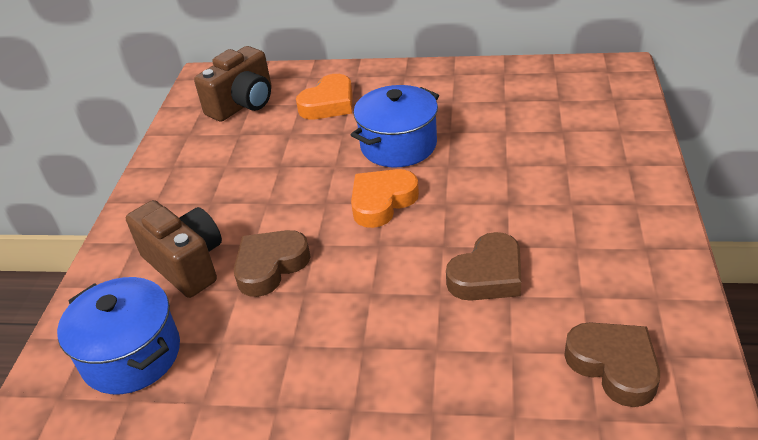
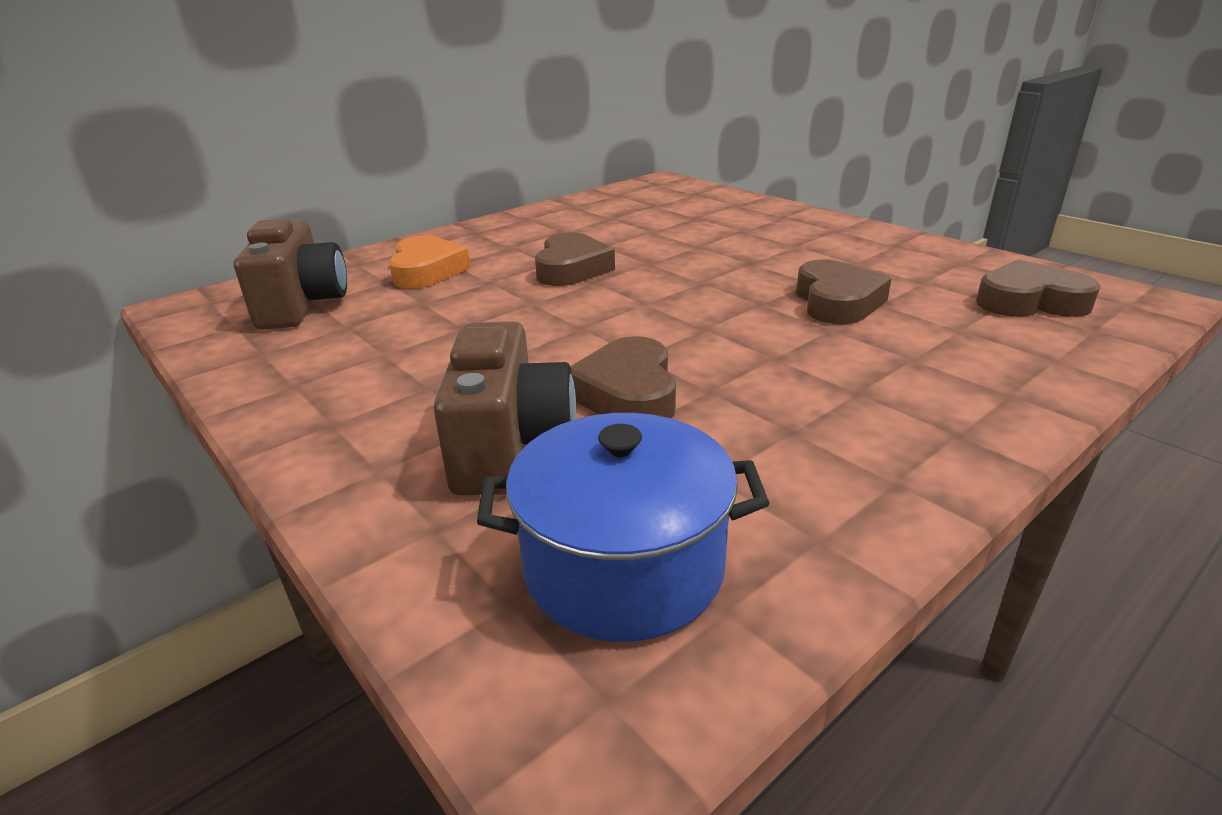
camera: 50 degrees left, 10 degrees down
(186, 264) = (510, 446): brown camera -> brown camera turned 90 degrees clockwise
(382, 202) = (640, 303): orange heart -> none
(398, 145) = (571, 268): blue pot -> brown heart

